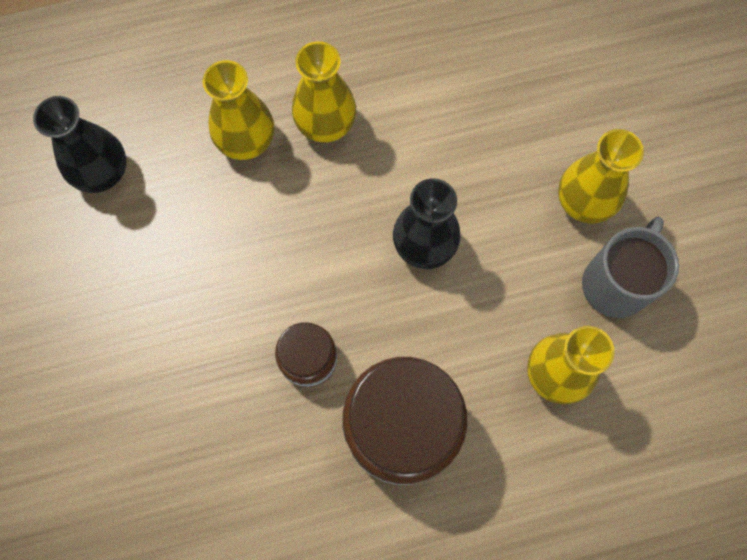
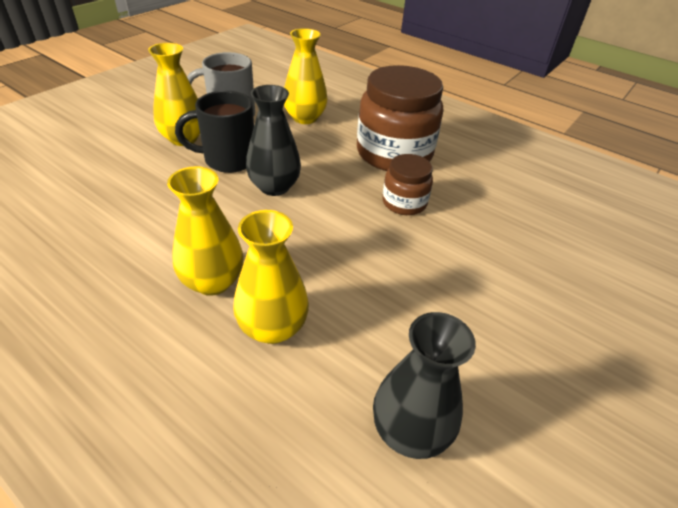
camera: 130 degrees left, 30 degrees down
(507, 227) = (228, 160): none -> black mug

